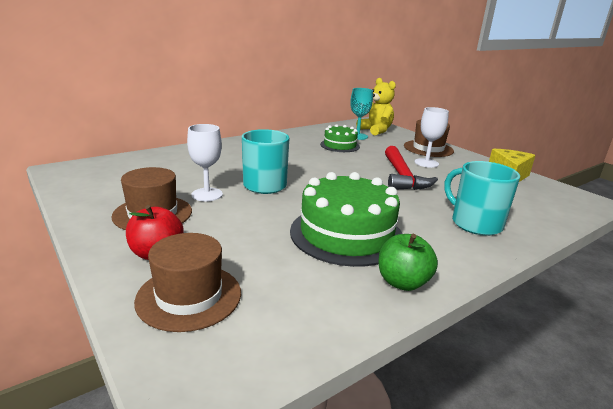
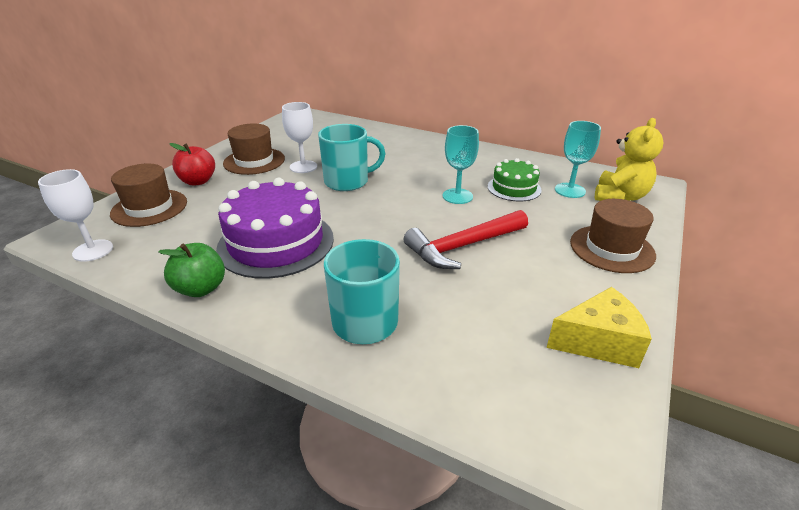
camera: 65 degrees right, 10 degrees up
(334, 160) = (457, 196): none -> turquoise goblet
(346, 234) = (276, 243): green cake -> purple cake
(426, 163) = (542, 256): white goblet -> white goblet (93, 250)

